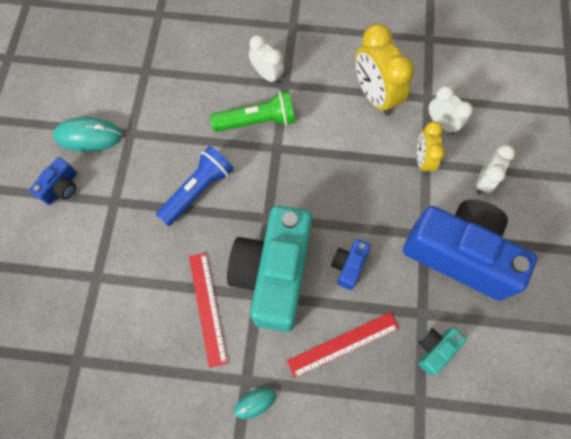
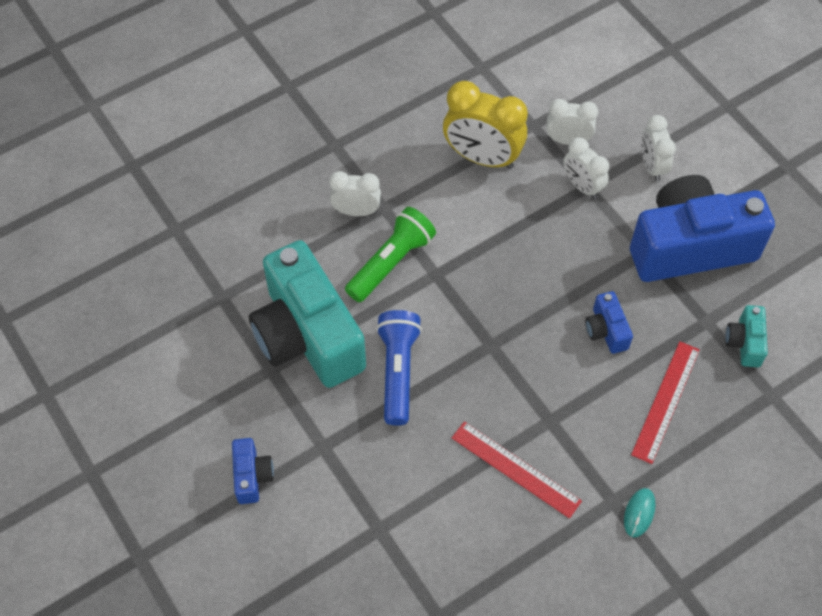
camera: 40 degrees left, 10 degrees down
(88, 136) = (228, 405): turquoise mouse -> none
(274, 275) = (547, 391): turquoise camera -> turquoise camera (307, 335)
(422, 160) = (582, 186): yellow clock -> white clock

